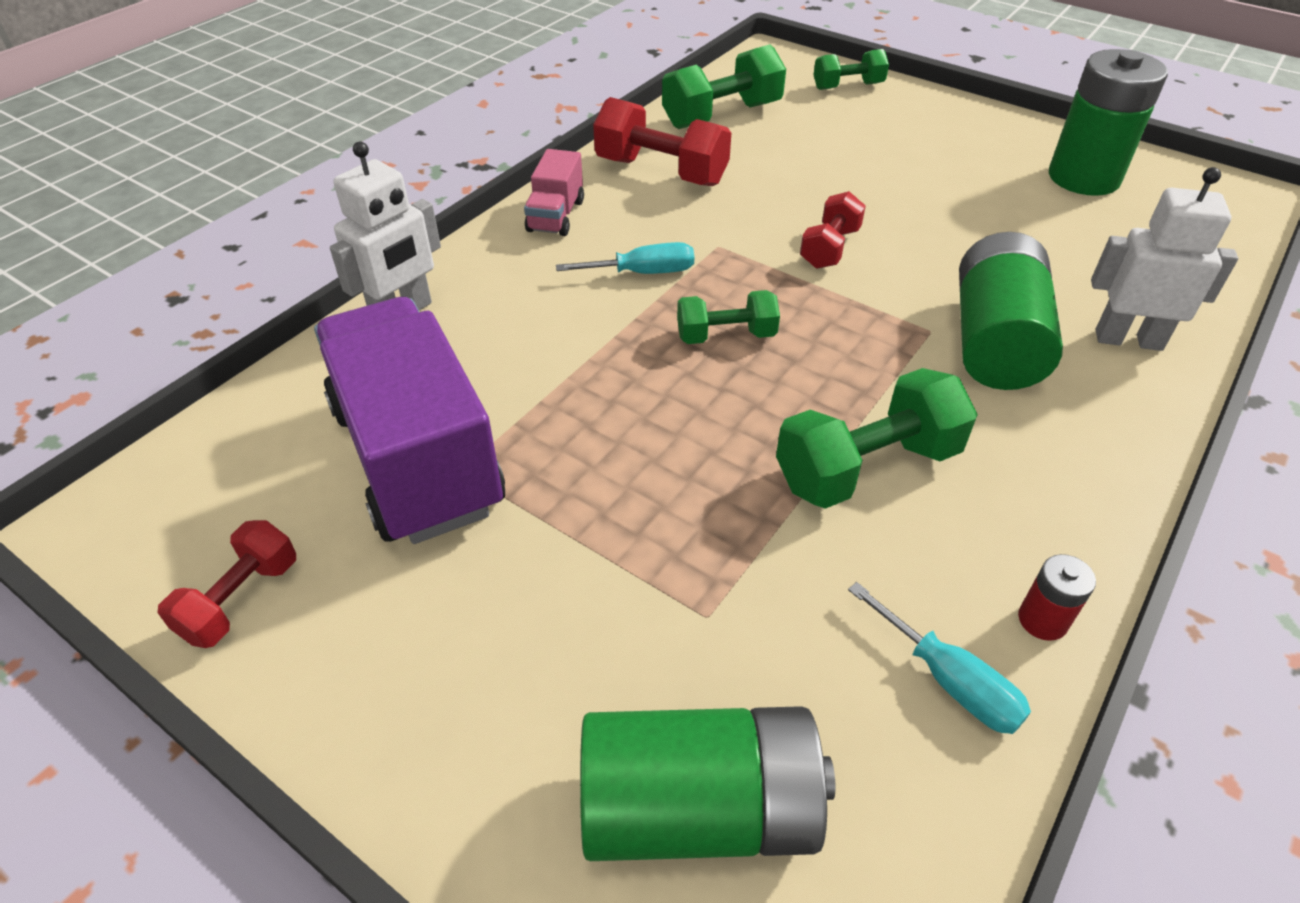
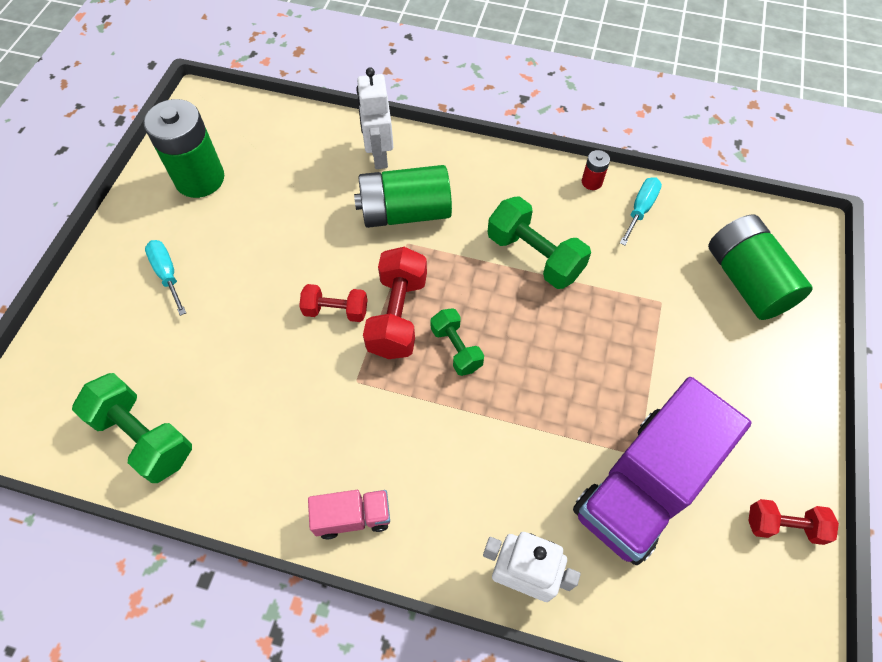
camera: 110 degrees left, 15 degrees up
(643, 273) = (407, 421): turquoise screwdriver -> turquoise screwdriver (167, 274)
(661, 172) = (259, 456): red dumbbell -> red dumbbell (398, 315)
(848, 86) = (68, 346): green dumbbell -> none

